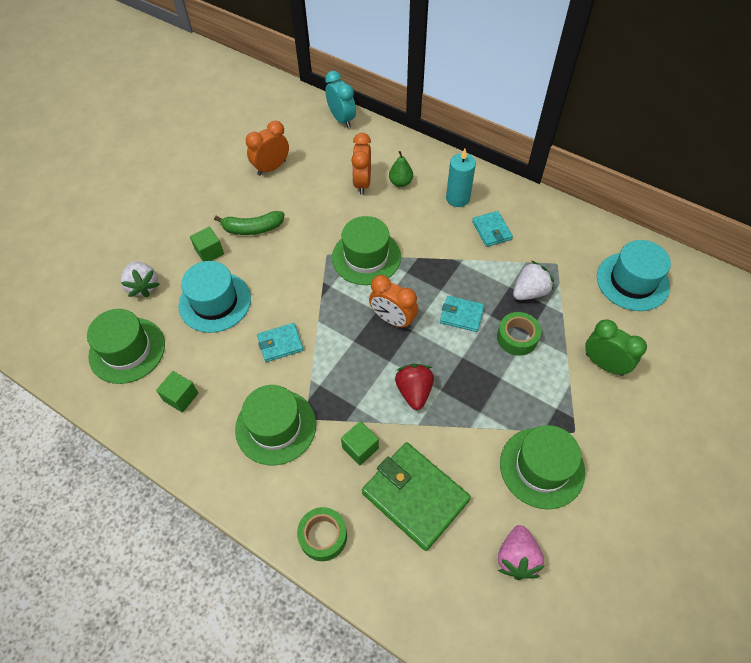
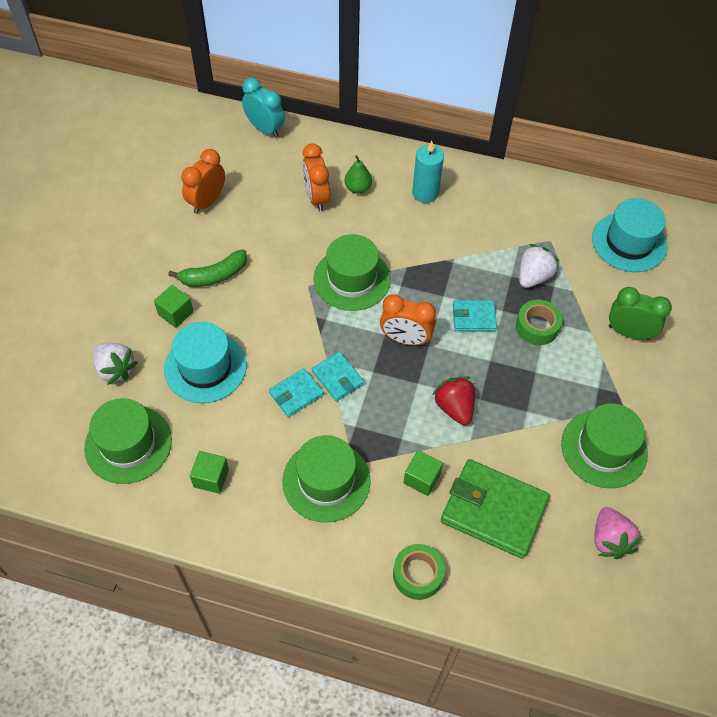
camera: 20 degrees left, 0 degrees up
(491, 230) = (472, 220): turquoise wallet -> turquoise wallet (337, 378)

